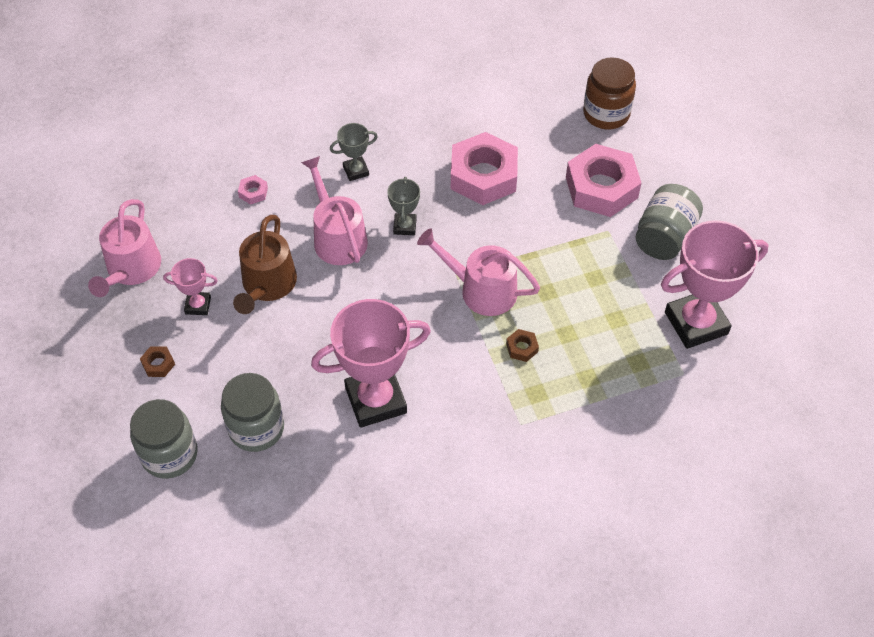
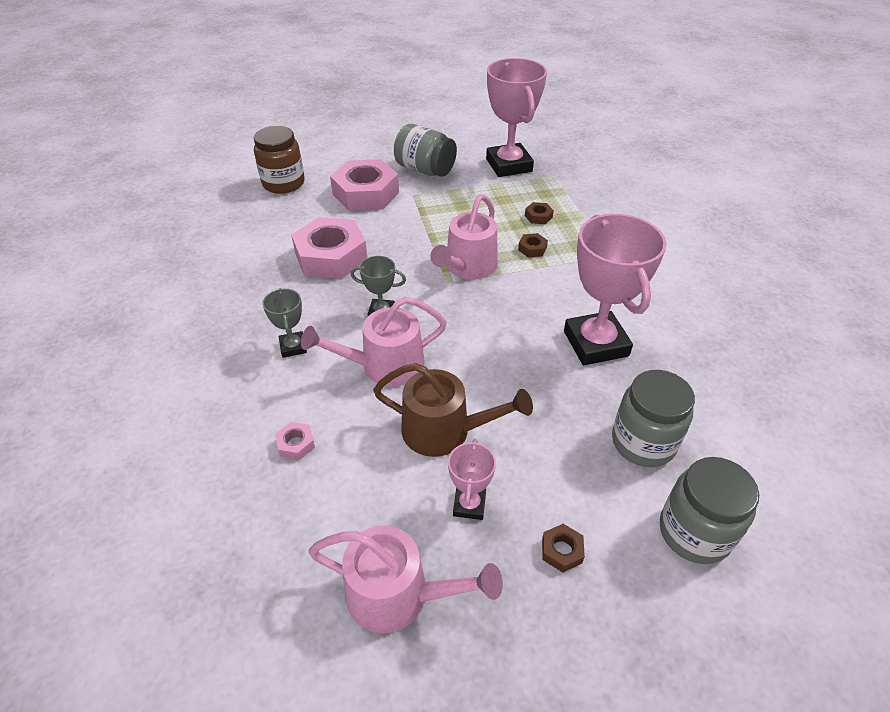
camera: 85 degrees left, 10 degrees down
(586, 354) = (538, 216): none -> brown nut

